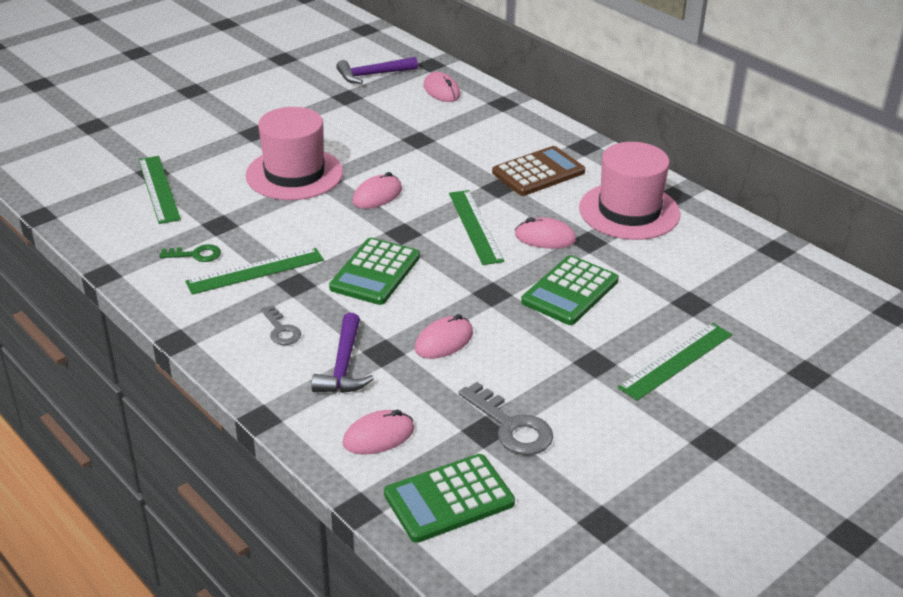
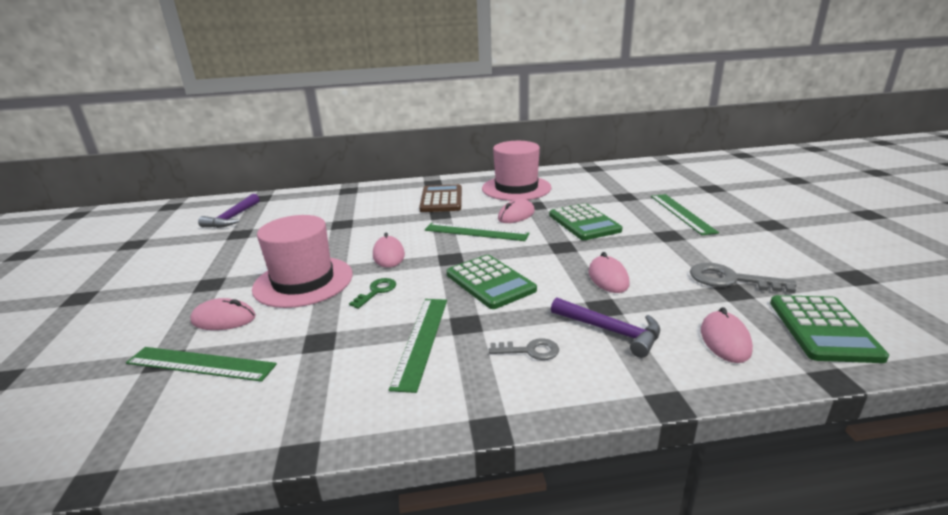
camera: 55 degrees left, 10 degrees down
(195, 255) = (350, 370): green key -> green key (376, 291)
(441, 91) = (299, 202): pink mouse -> pink mouse (223, 319)
(511, 426) = (731, 280): grey key -> grey key turned 150 degrees counterclockwise

